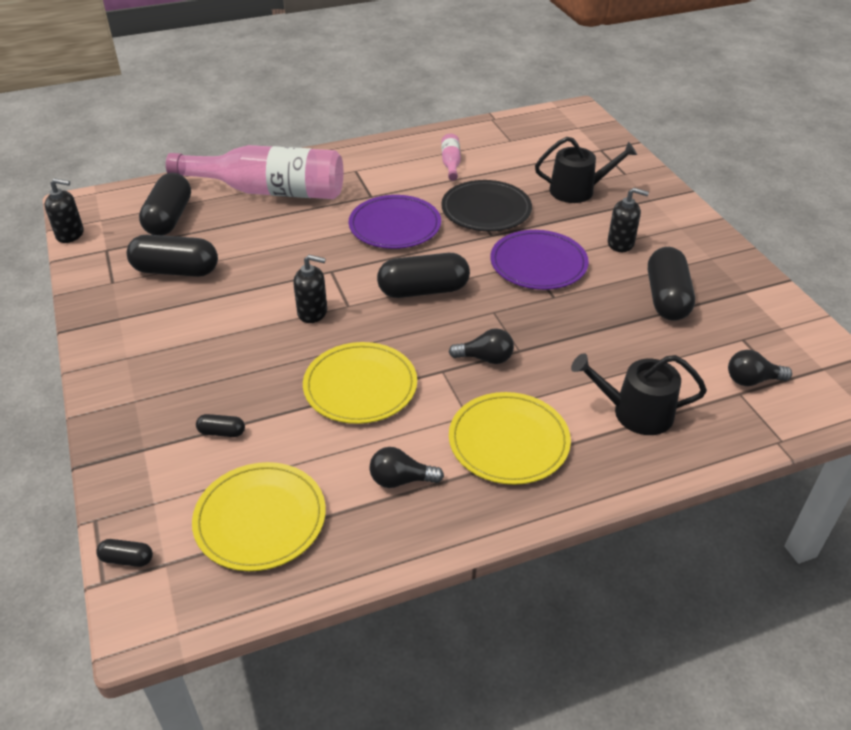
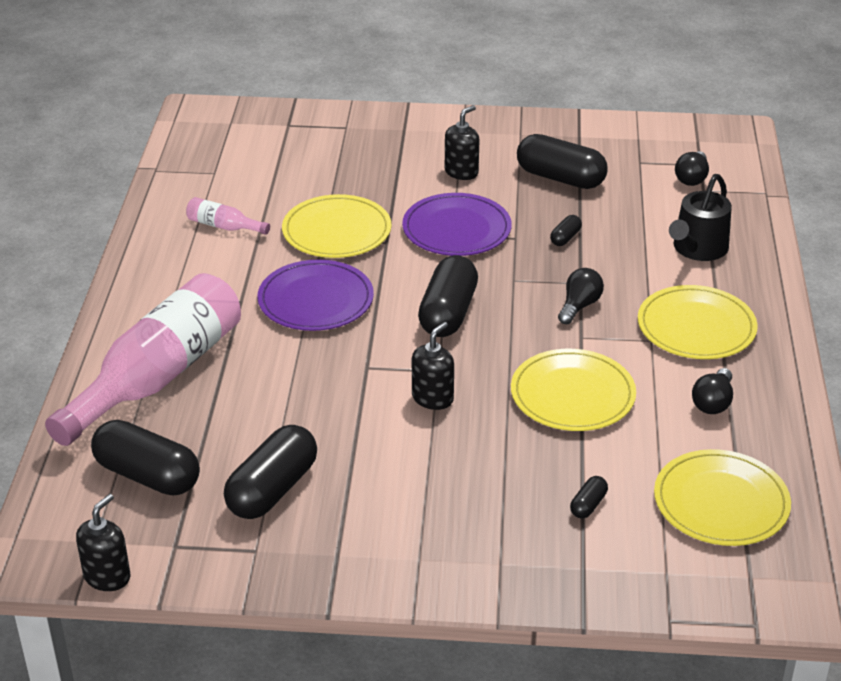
camera: 65 degrees left, 5 degrees down
(127, 559) = (733, 603): black capsule -> black capsule (565, 238)
(486, 209) = (337, 231): black plate -> yellow plate
(577, 190) = (351, 164): black watering can -> none

